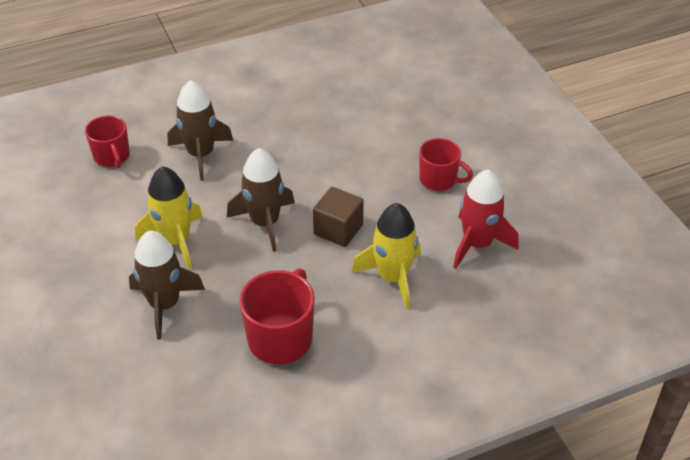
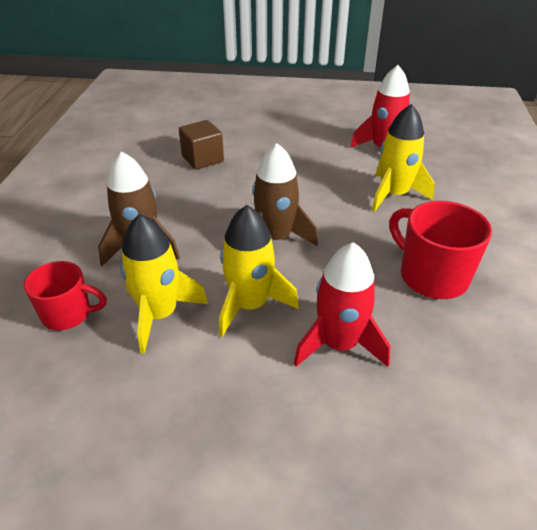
camera: 60 degrees left, 5 degrees down
(138, 199) = (159, 315): none -> yellow rocket
(165, 304) = (339, 344): brown rocket -> red rocket
(338, 229) = (318, 202): brown cube -> brown cube (202, 159)
(439, 180) = (303, 142): red mug -> none

